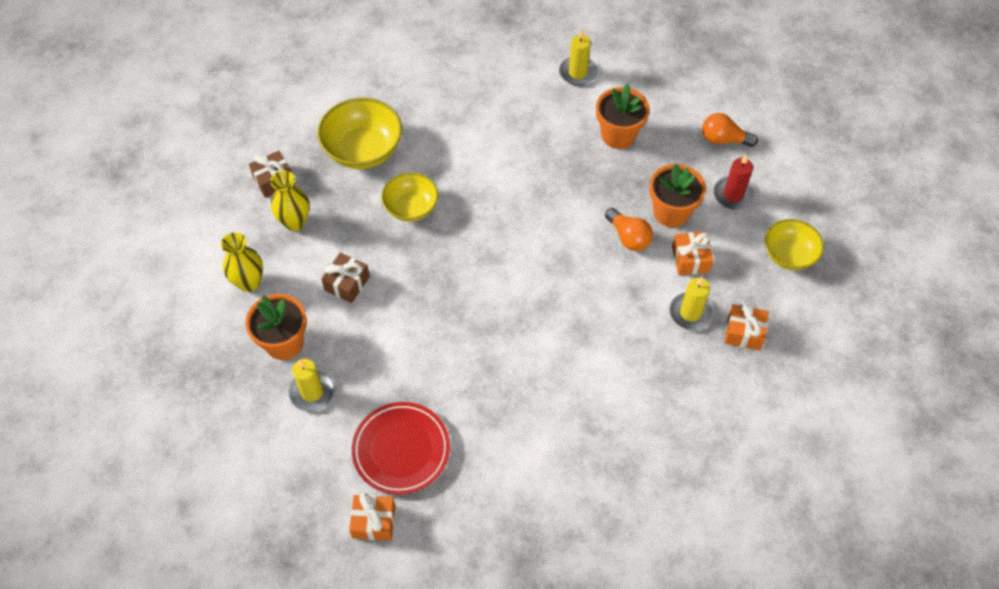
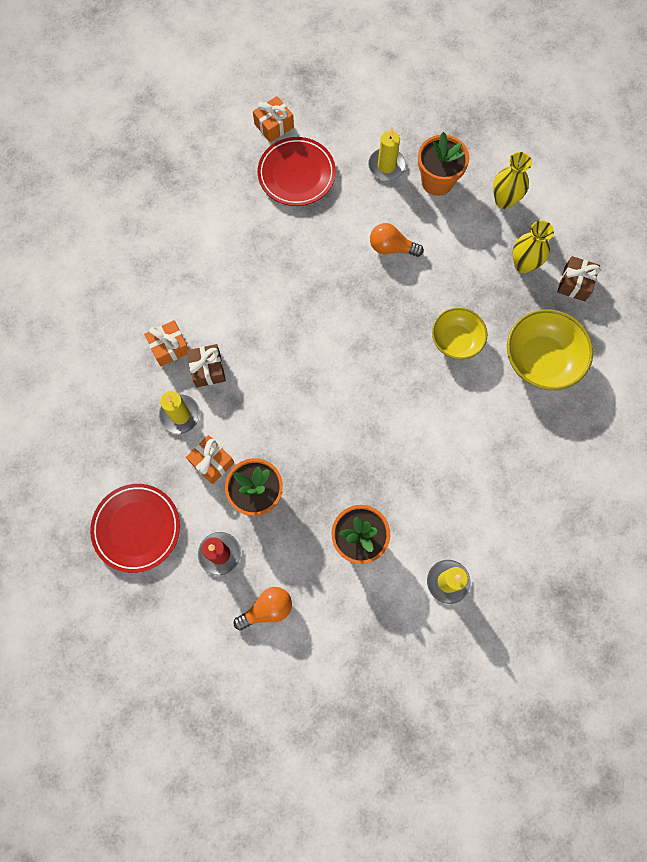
camera: 140 degrees right, 15 degrees up
(347, 283) = (440, 249): brown gift -> brown gift (208, 369)
(628, 237) = (274, 444): orange light bulb -> orange light bulb (391, 247)
(744, 332) = (129, 429): orange gift -> orange gift (169, 347)
(789, 255) = (137, 528): yellow bowl -> red plate

